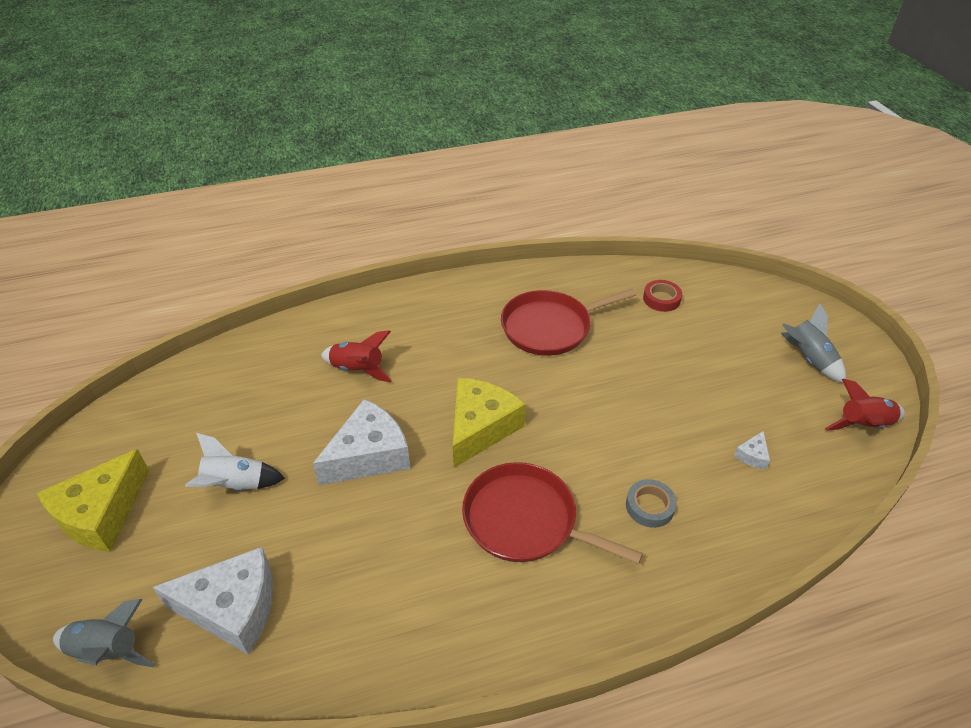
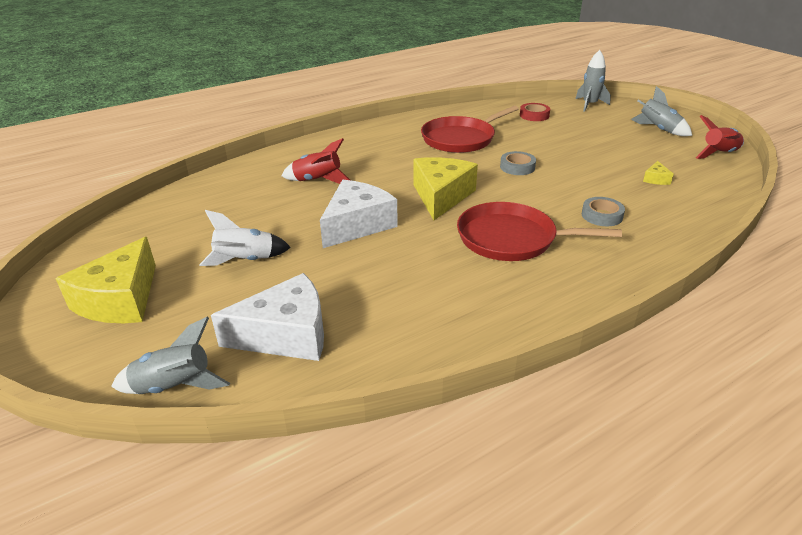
camera: 15 degrees left, 10 degrees down
(592, 395) = (517, 167): none -> grey tape
(744, 291) = (589, 105): none -> grey rocket
(752, 456) = (656, 179): white cheese -> yellow cheese

